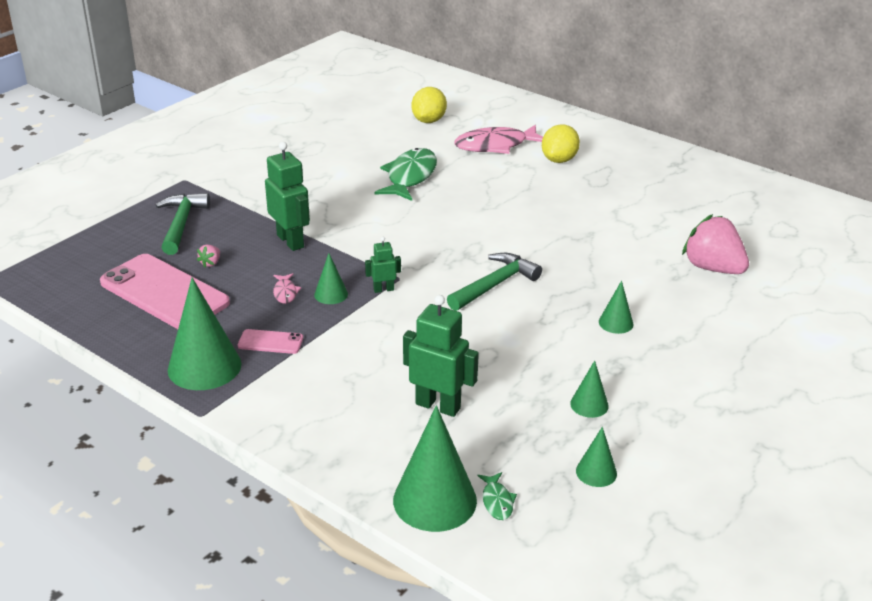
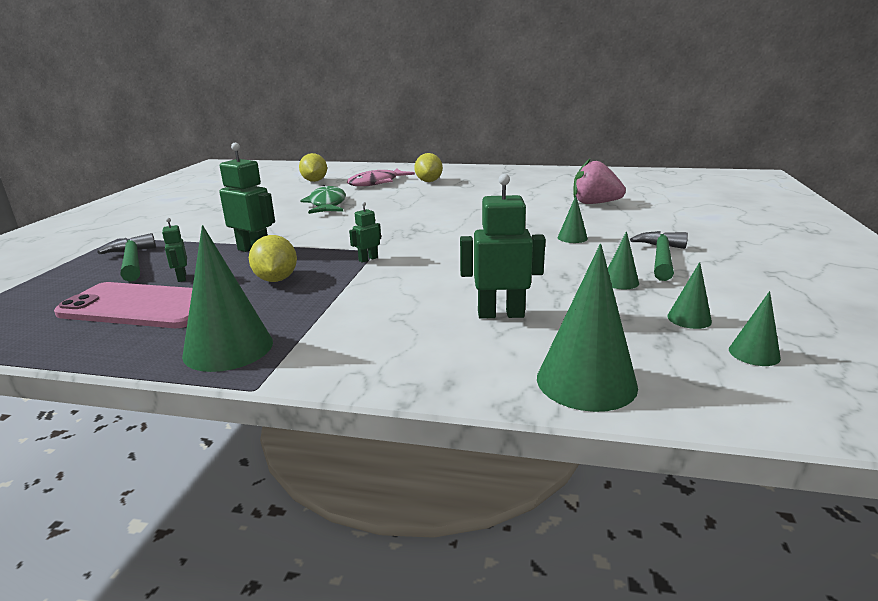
camera: 25 degrees left, 10 degrees down
(210, 263) = (181, 278): pink strawberry -> green robot
(270, 342) = (289, 313): pink phone -> none
(285, 292) = (276, 279): pink fish -> yellow lemon
(331, 294) = (322, 271): green cone -> green cone (754, 353)
(494, 285) = (457, 239): green hammer -> green hammer (661, 258)
(497, 501) = (642, 363): green fish -> none

